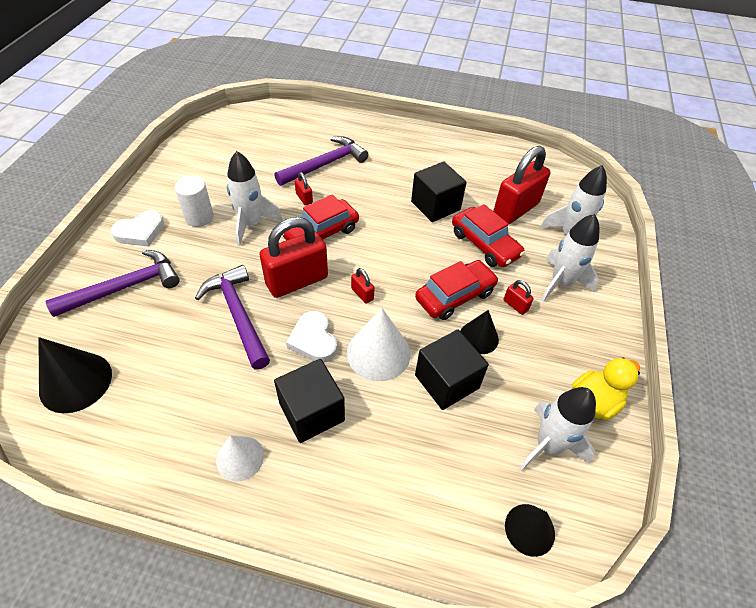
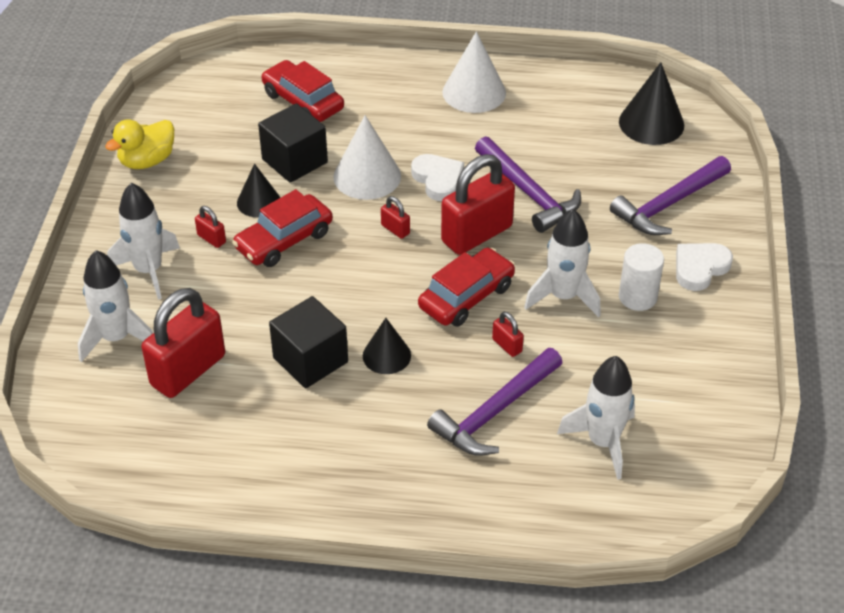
camera: 175 degrees right, 5 degrees down
(240, 458) = (474, 92): white cone -> white cone, size x1.57
(312, 412) = (422, 126): black cube -> none
(484, 244) = (241, 309): red car -> red car (303, 101)
(529, 529) = (228, 78): black cone -> black cone (386, 355)
(548, 446) = (201, 126): white rocket -> white rocket (603, 442)

